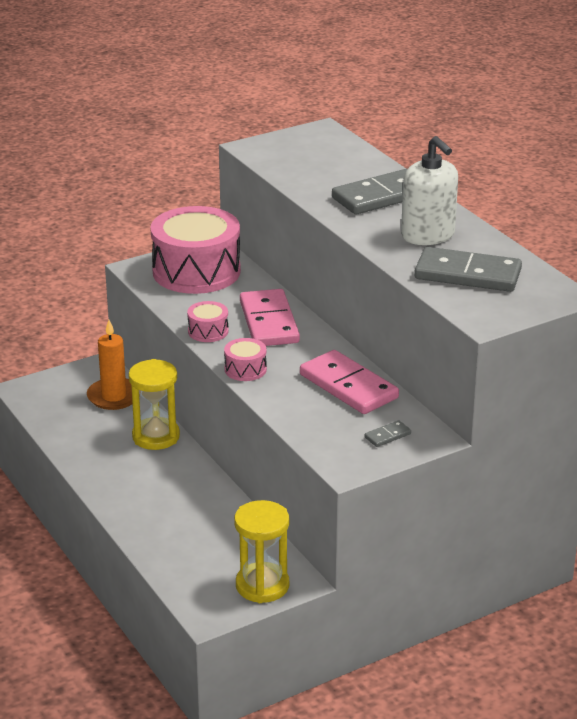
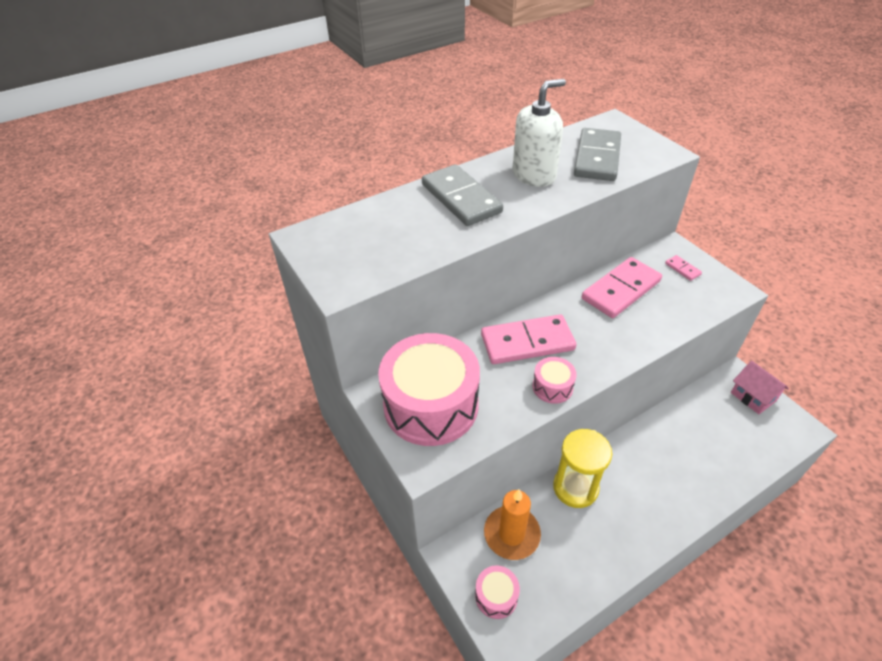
camera: 90 degrees left, 15 degrees up
(245, 369) = (614, 355): pink drum -> pink drum (496, 596)
(262, 585) = (753, 397): yellow hourglass -> pink house
(387, 436) = (682, 269): grey domino -> pink domino

